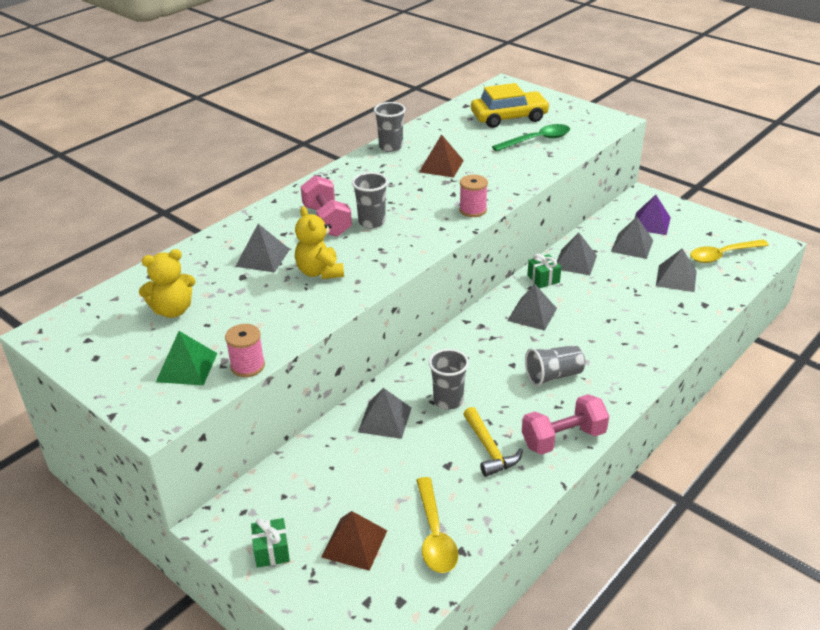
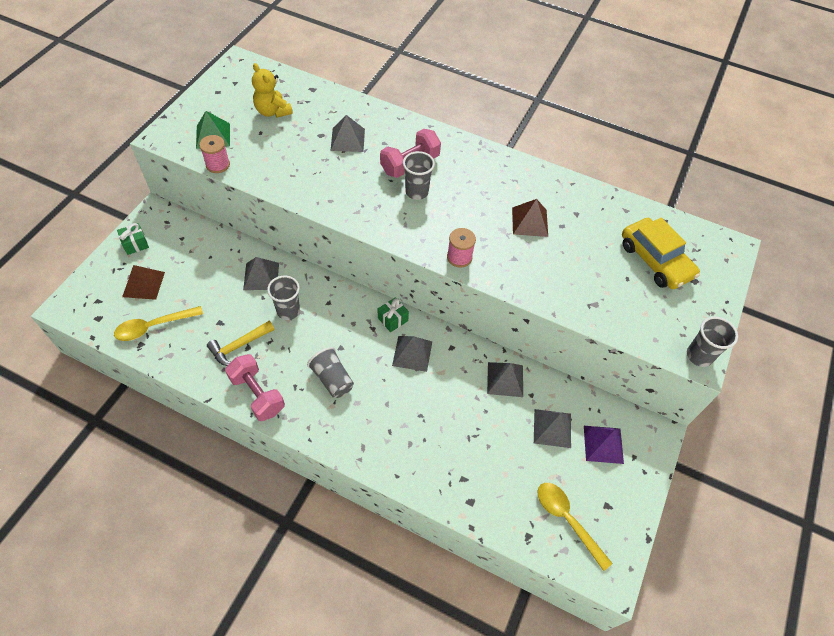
camera: 70 degrees right, 20 degrees up
(320, 272) = (336, 176): yellow teddy bear -> none
(391, 147) = (549, 179): grey cup -> grey cup (699, 356)
(537, 140) = (616, 290): green spoon -> none
(543, 279) = (468, 355): green gift -> green gift (392, 319)
(676, 278) = (507, 473): grey pyramid -> none

